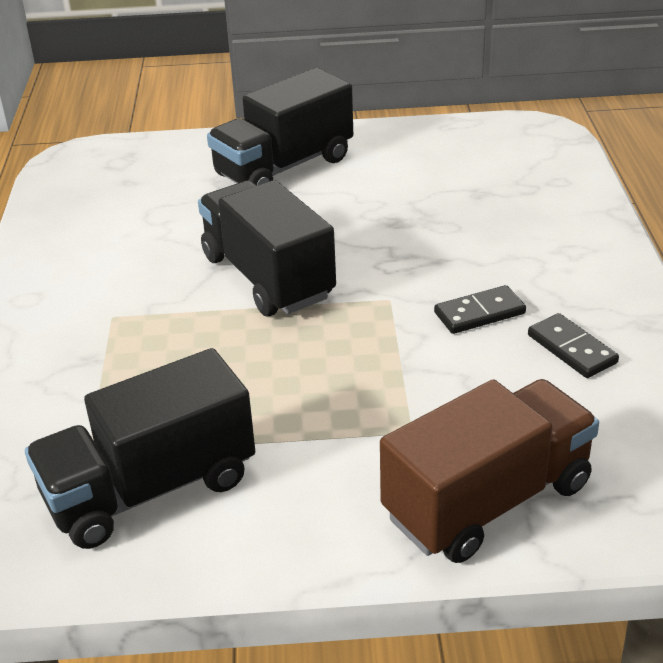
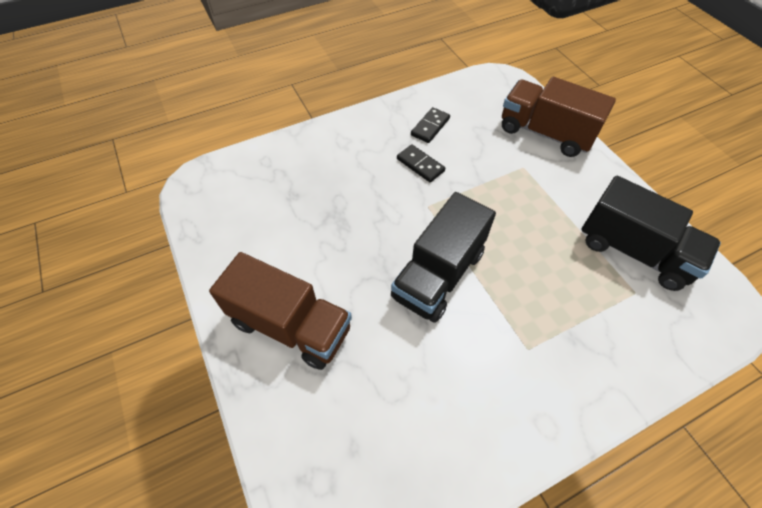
camera: 115 degrees left, 20 degrees up
(284, 167) = (290, 325): black truck -> brown truck

